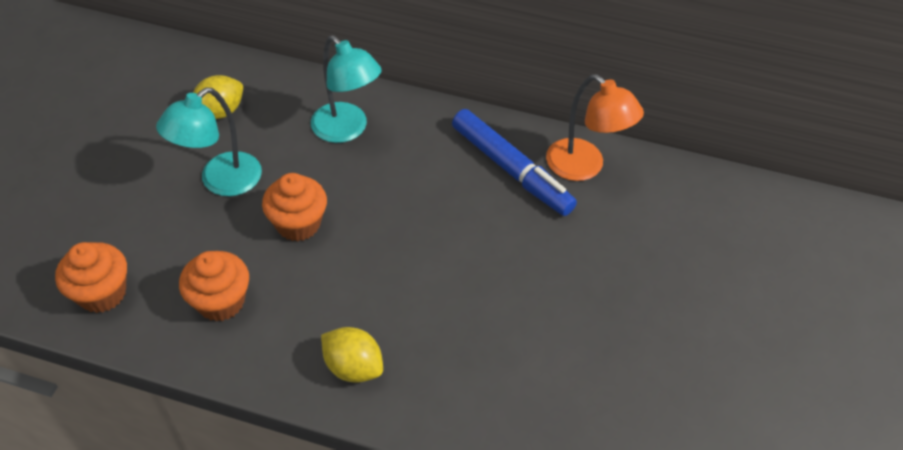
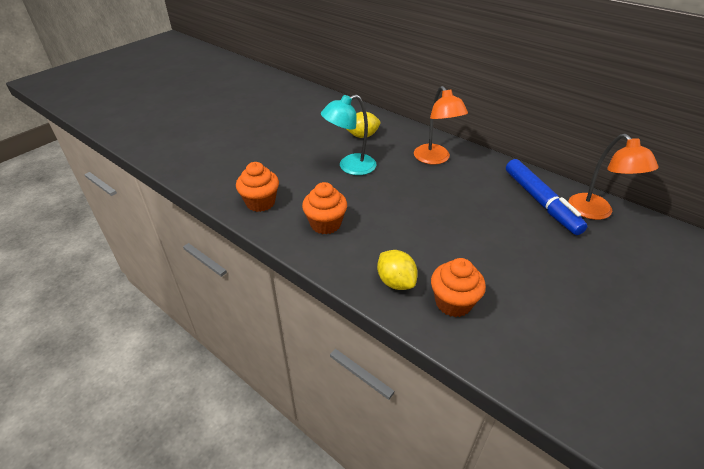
camera: 25 degrees right, 10 degrees down
(298, 224) = (388, 197): orange cupcake -> orange cupcake (453, 302)
(347, 130) = (435, 159): turquoise lamp -> orange lamp

